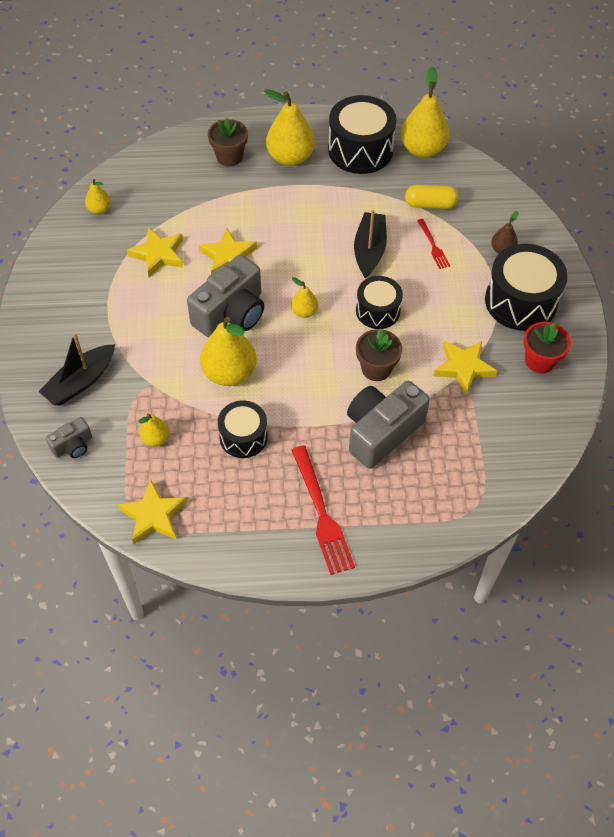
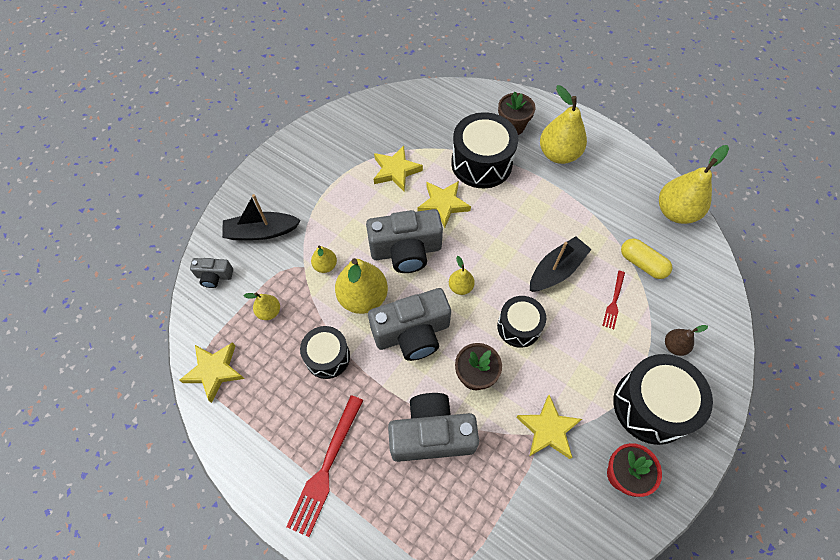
camera: 40 degrees right, 5 degrees up
(99, 209) = (386, 112): yellow pear -> yellow pear (325, 265)
(297, 372) = (412, 333): none -> grey camera
(360, 150) = (621, 181): black drum -> black drum (481, 163)

